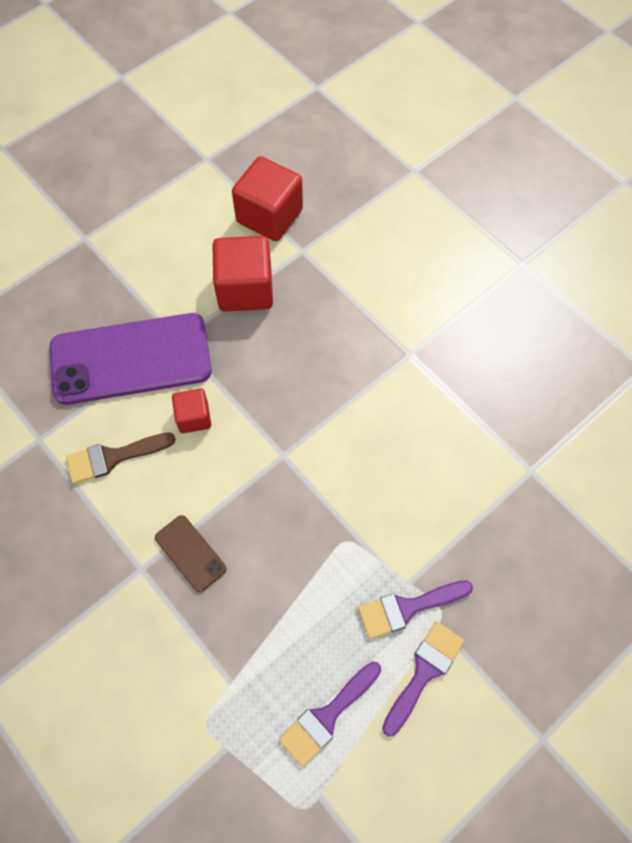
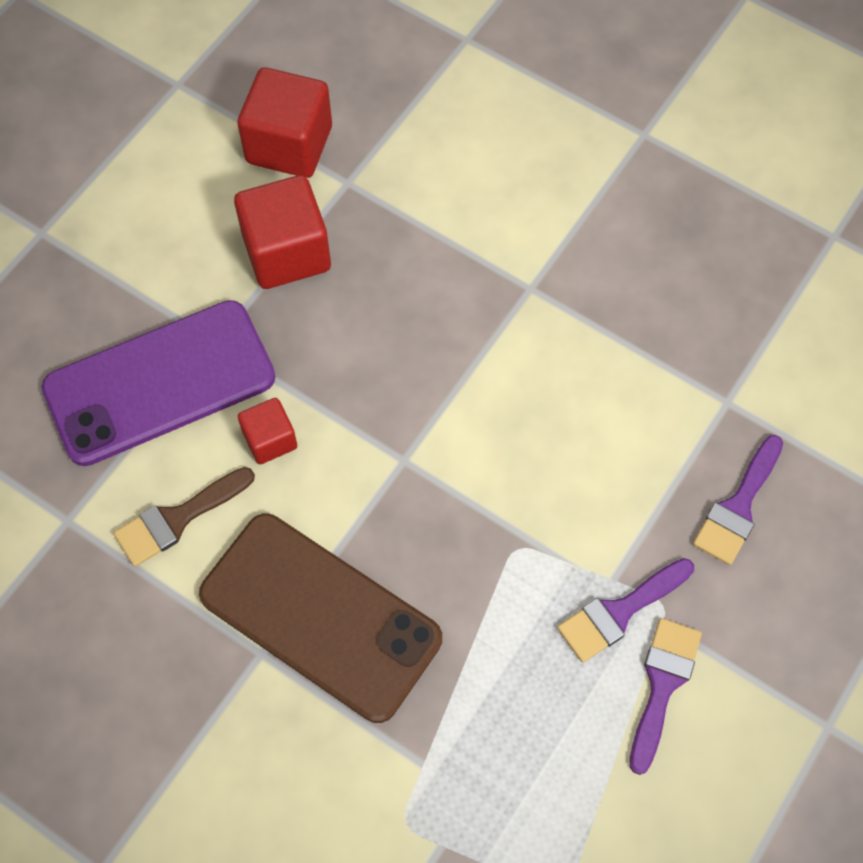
camera: 15 degrees left, 0 degrees up
(190, 553) = (320, 616): brown phone -> brown phone, size x2.26
(327, 716) = (557, 771): purple brush -> purple brush (738, 507)

